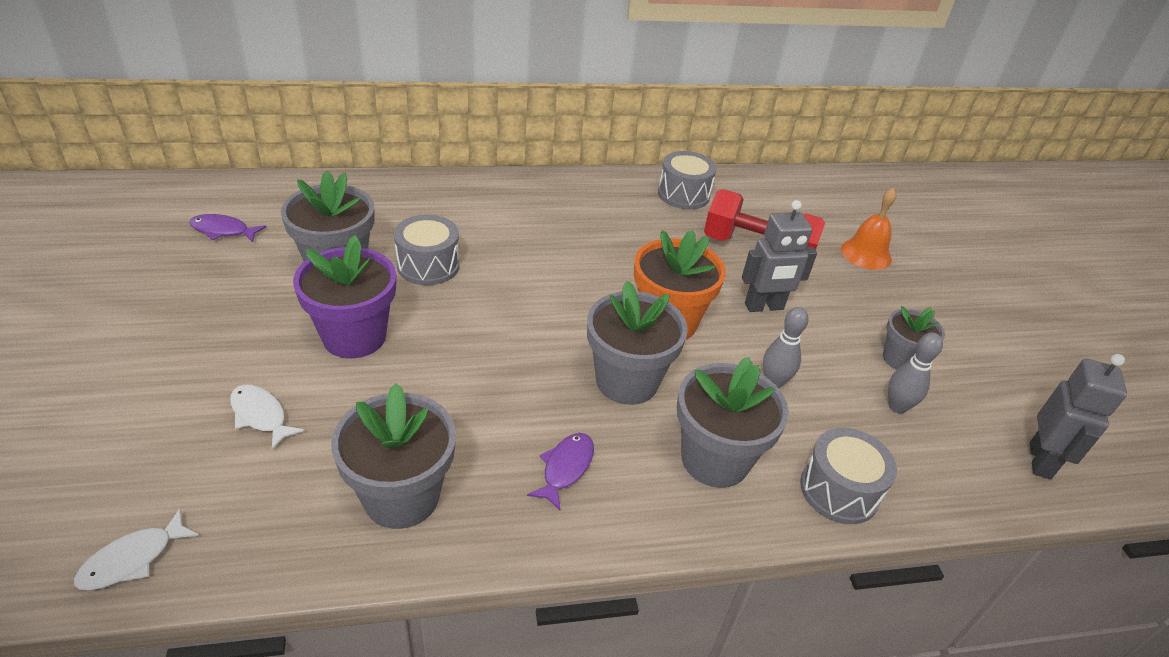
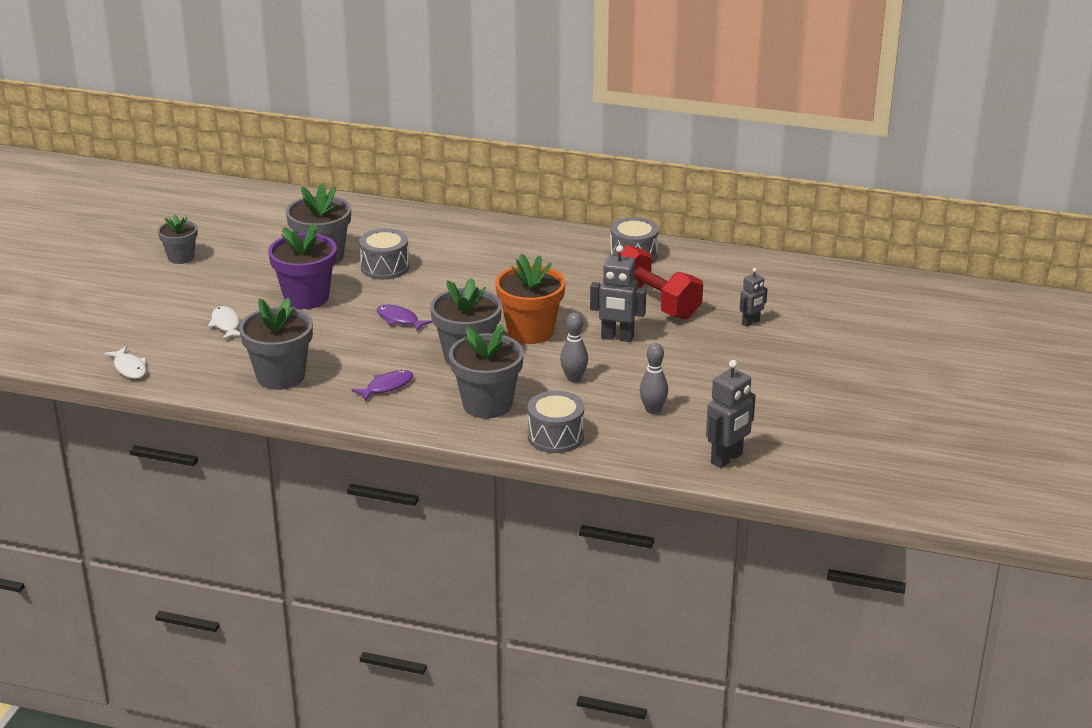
camera: 30 degrees right, 10 degrees down
(133, 559) = (129, 368): white fish -> white fish turned 105 degrees counterclockwise
(223, 230) = (260, 223): purple fish -> purple fish (399, 320)
(866, 254) = (751, 322): orange bell -> grey robot
(900, 359) = (691, 387): grey flower pot -> grey flower pot (181, 257)

